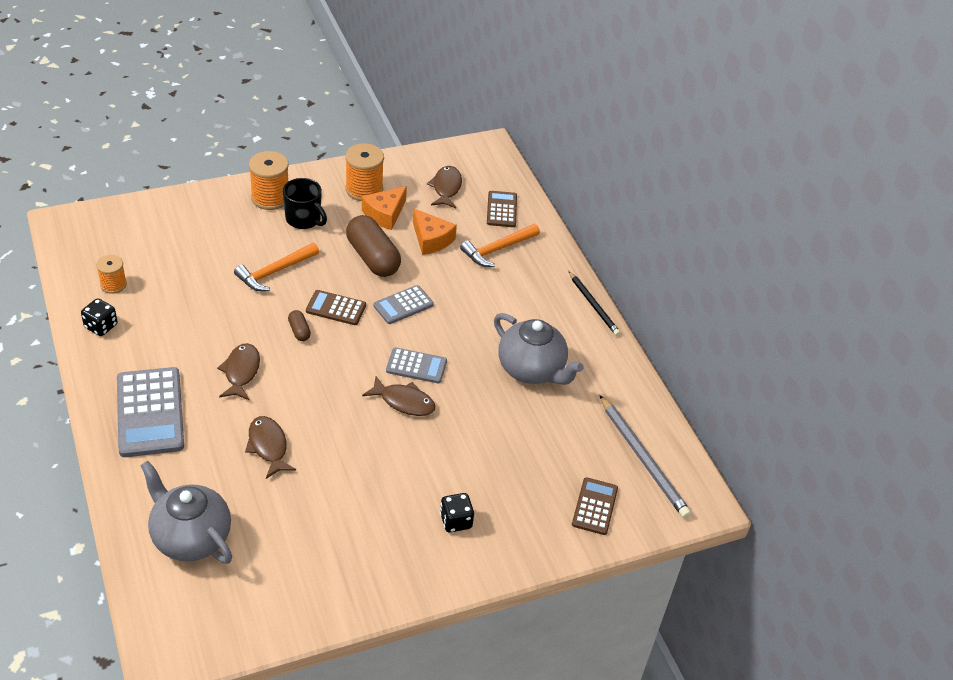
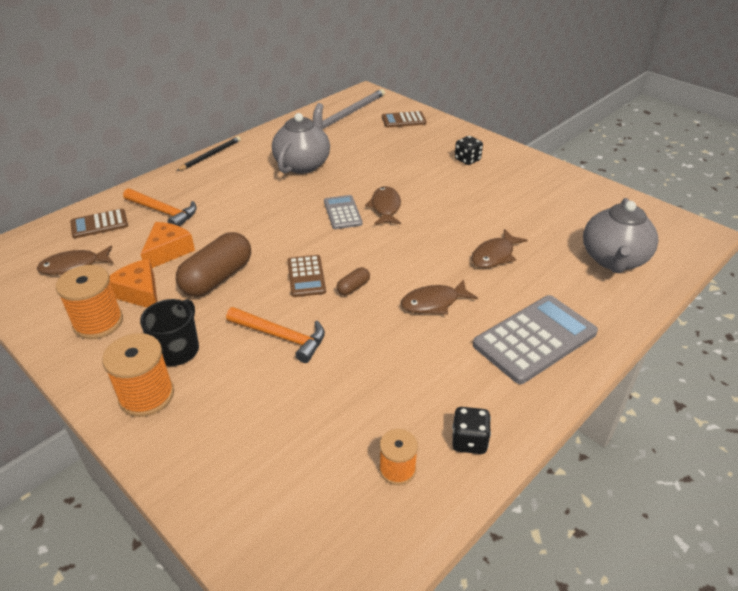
camera: 110 degrees left, 5 degrees down
(385, 214) = (139, 293): orange cheese -> orange cheese turned 150 degrees counterclockwise
(403, 305) = (274, 240): grey calculator -> none

